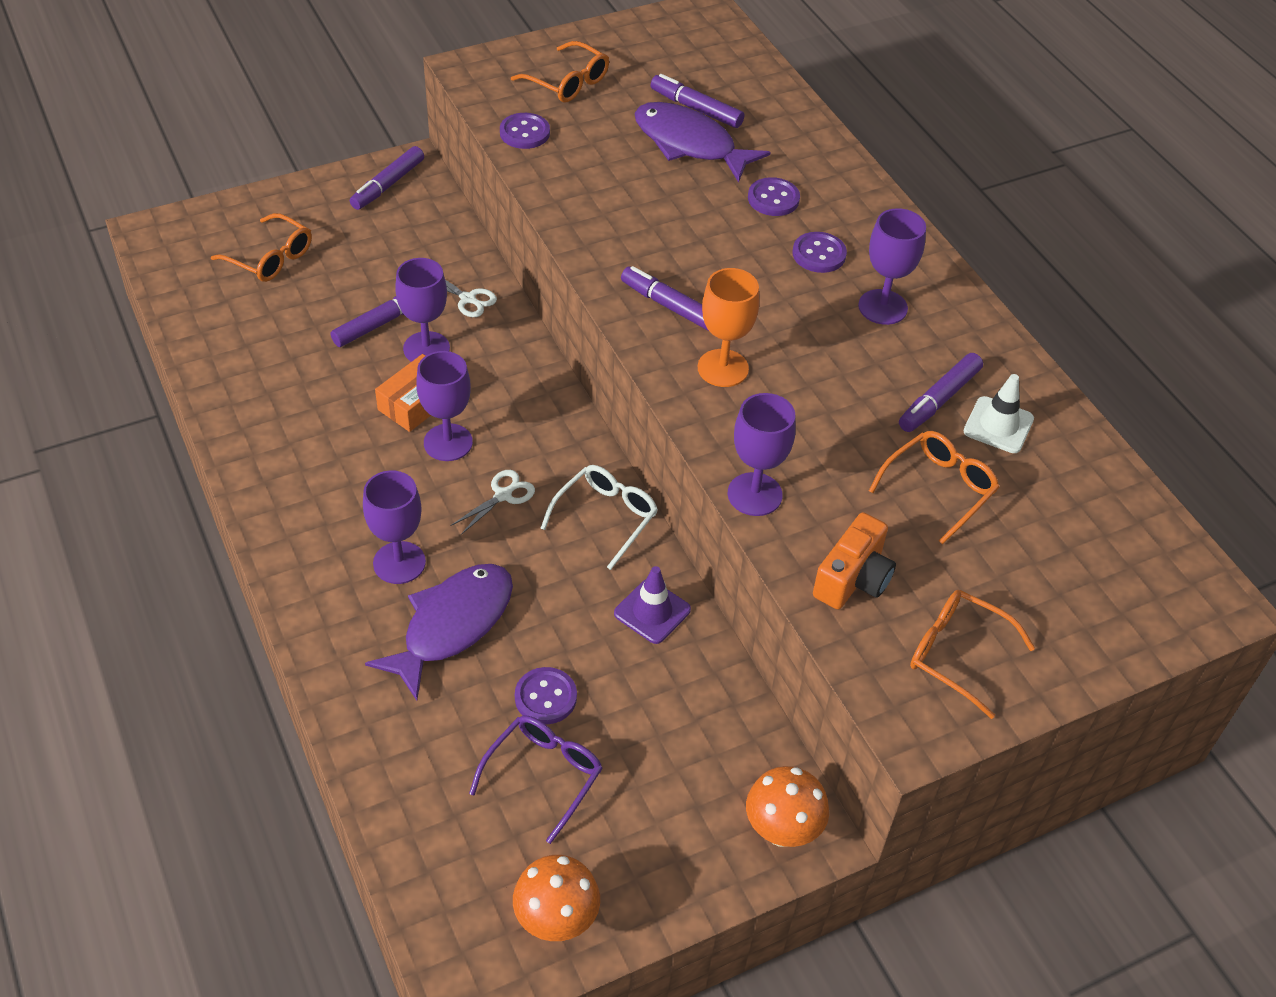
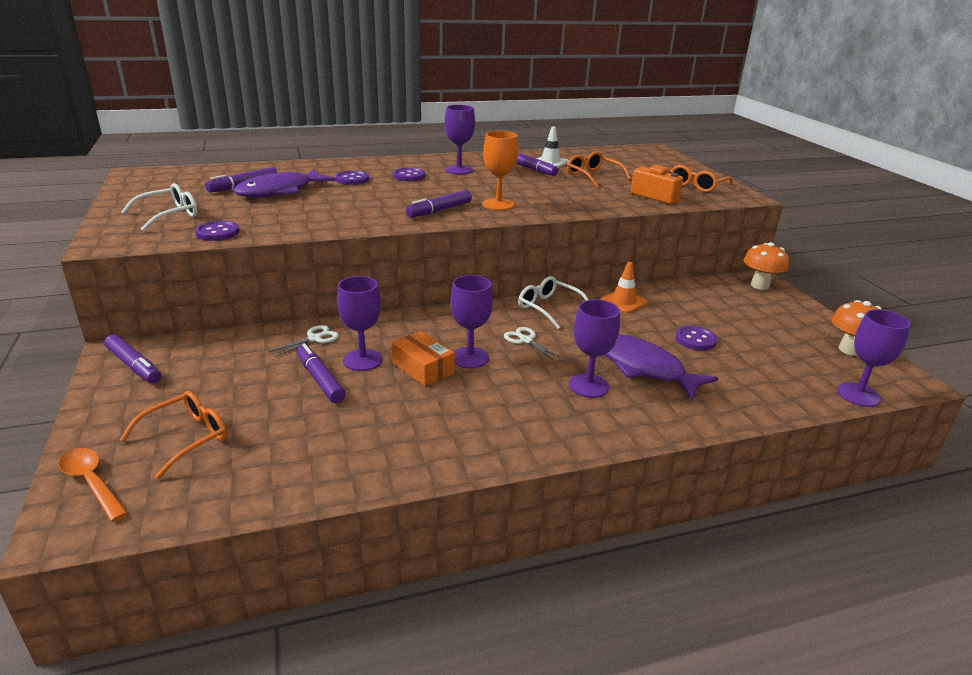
camera: 80 degrees left, 20 degrees down
(207, 225) = (92, 483): none -> orange spoon
(543, 775) = (753, 345): purple glasses -> none
(567, 82) = (169, 215): orange glasses -> white glasses
(652, 611) = (623, 302): purple traffic cone -> orange traffic cone
(754, 494) = (600, 208): purple goblet -> purple goblet (858, 395)

